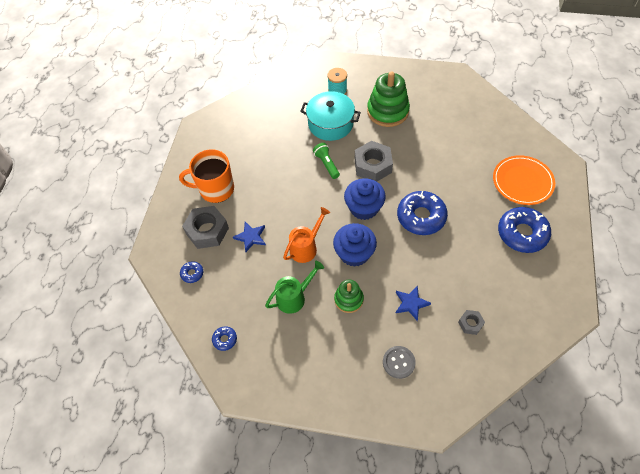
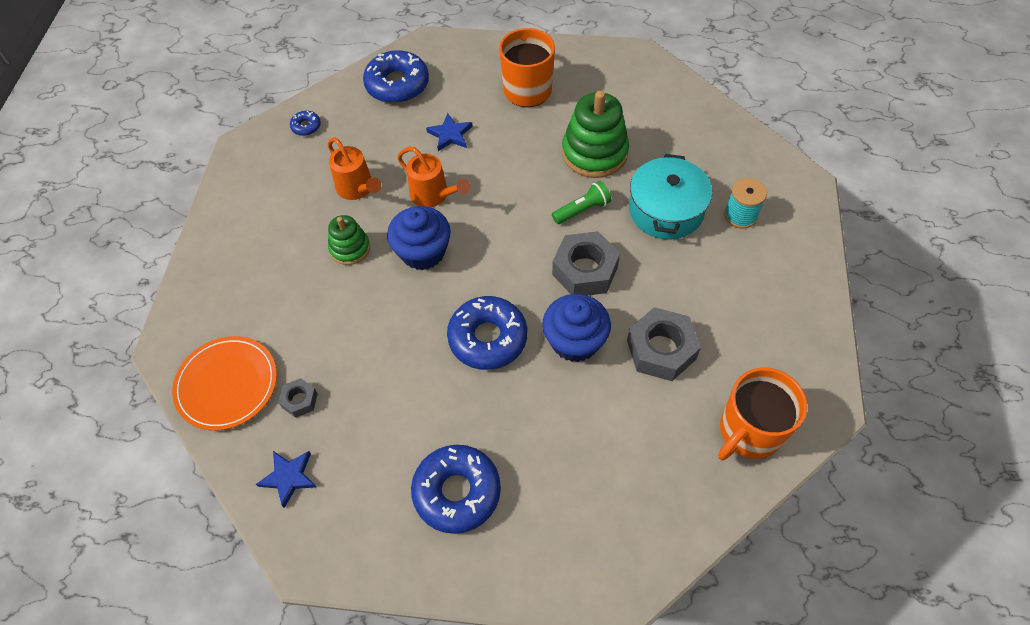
camera: 85 degrees right, 0 degrees up
(192, 273) = (397, 84): blue donut -> blue donut, size x2.20
(207, 231) = (460, 90): grey nut -> grey nut (661, 350)
(294, 297) = (358, 189): green watering can -> orange watering can
(364, 208) = (502, 261): blue cupcake -> blue cupcake (575, 341)
(387, 111) = (707, 289): green stacking toy -> green stacking toy (594, 153)
(398, 362) = (253, 308): grey button -> none
(411, 303) = (338, 323): blue star -> blue star (289, 477)
(473, 105) = (749, 431): none -> orange mug
(522, 182) = (569, 505): orange plate -> orange plate (227, 384)

